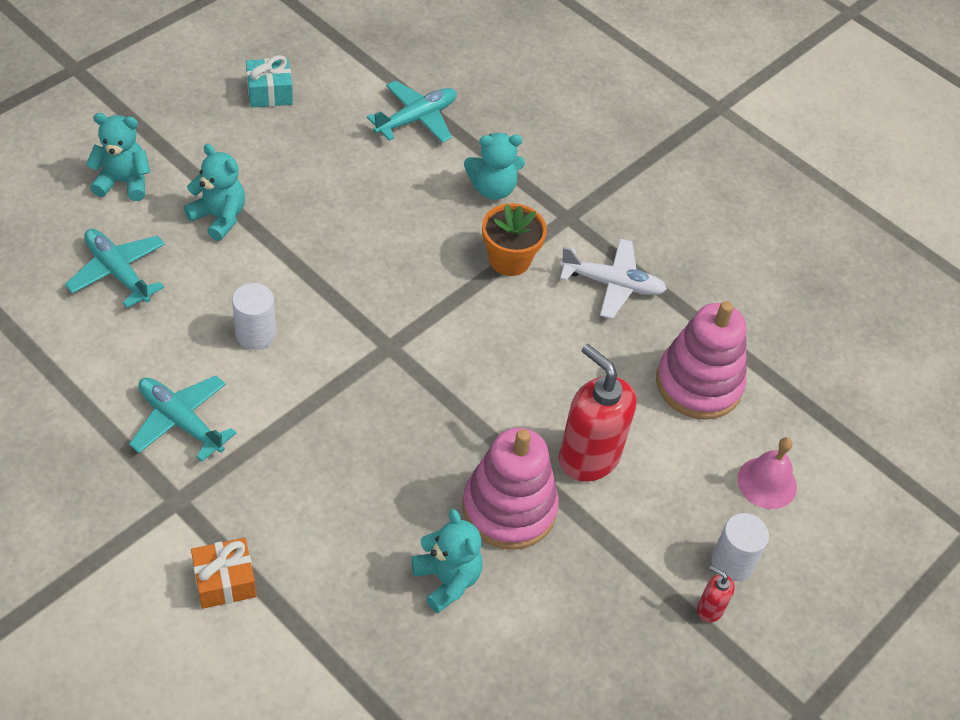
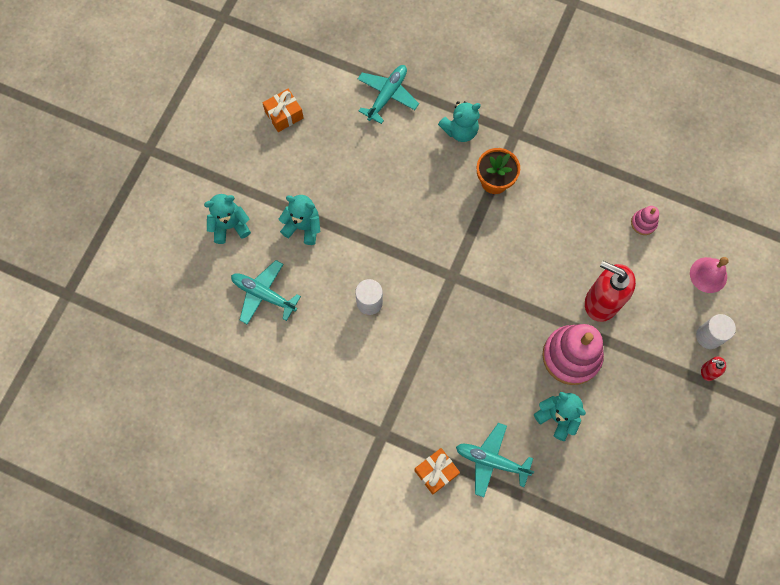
camera: 15 degrees left, 20 degrees up
(180, 421) = (357, 381): turquoise plane -> turquoise plane (491, 461)
(270, 93) = (284, 115): turquoise gift -> orange gift
(612, 284) = (564, 172): white plane -> none
(698, 384) = (643, 223): pink stacking toy -> pink stacking toy, size x0.46

